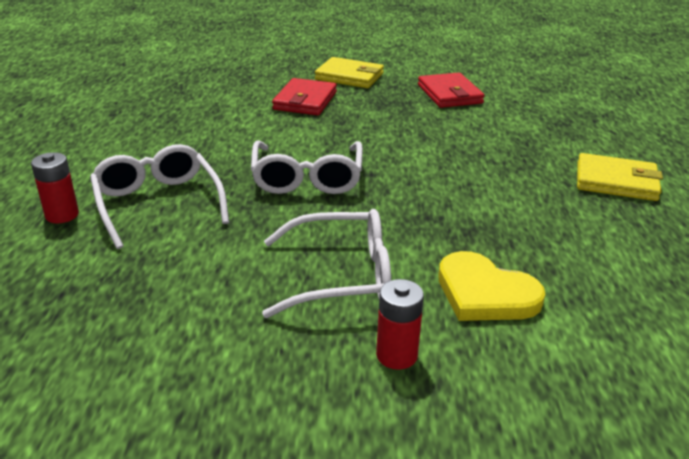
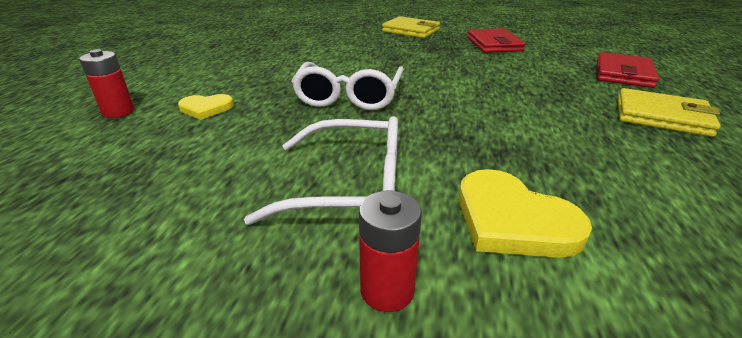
camera: 10 degrees right, 0 degrees up
(158, 204) = (206, 108): white glasses -> yellow heart
(305, 101) = (369, 44): red wallet -> red wallet (623, 74)

